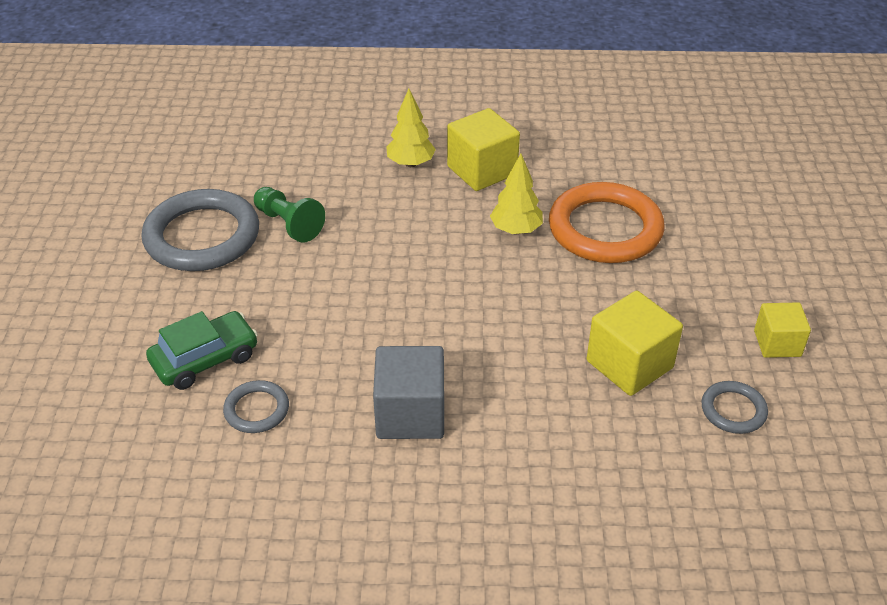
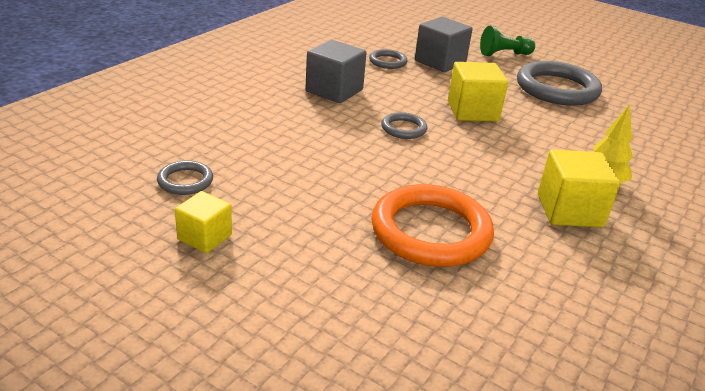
camera: 120 degrees right, 10 degrees down
(205, 359) = (440, 62): green car -> grey cube
(289, 224) = (550, 115): green pawn -> green pawn (504, 54)
(445, 313) = (403, 129): none -> grey ring
(516, 230) = (468, 190): yellow tree -> none
(629, 364) = (276, 166): yellow cube -> yellow cube (472, 111)

